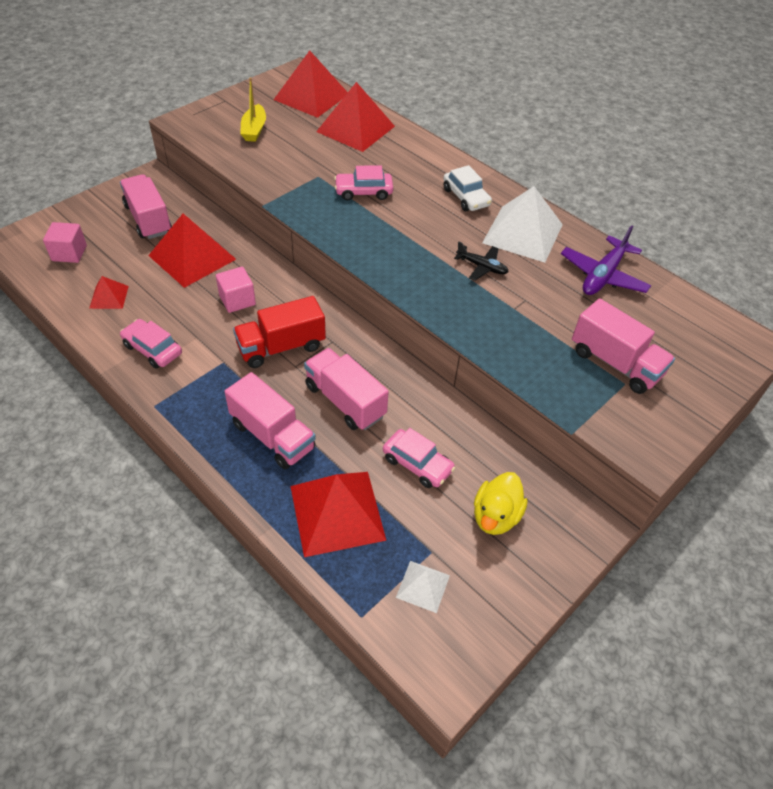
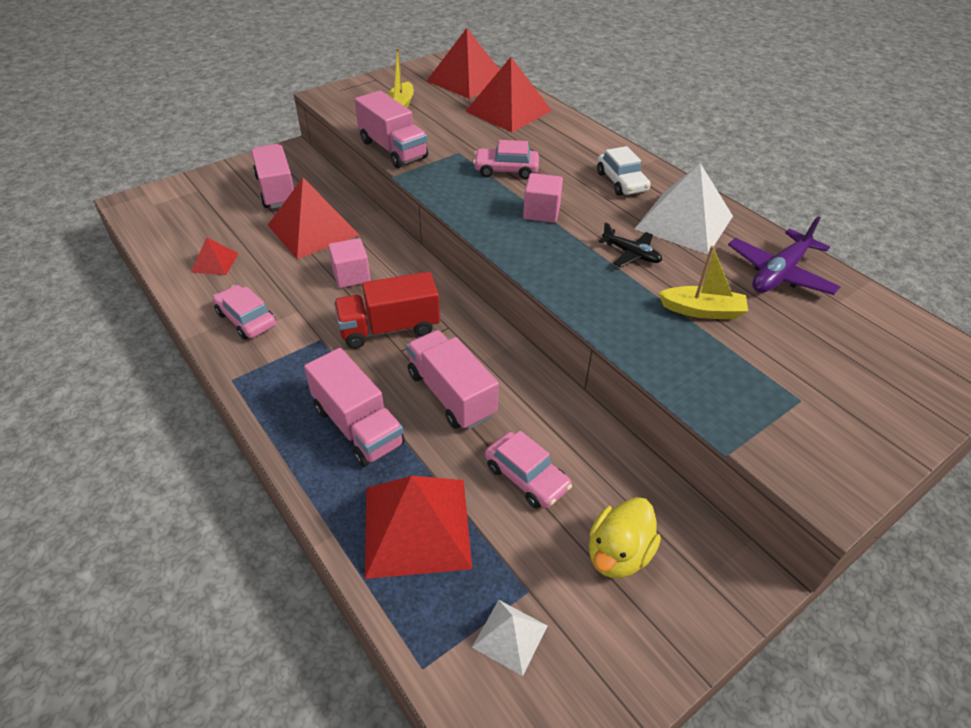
camera: 10 degrees right, 5 degrees down
(69, 253) = (187, 217): pink cube -> pink cube (541, 212)
(544, 314) = (702, 311): none -> yellow boat
(615, 363) = (789, 374): pink truck -> pink truck (393, 149)

